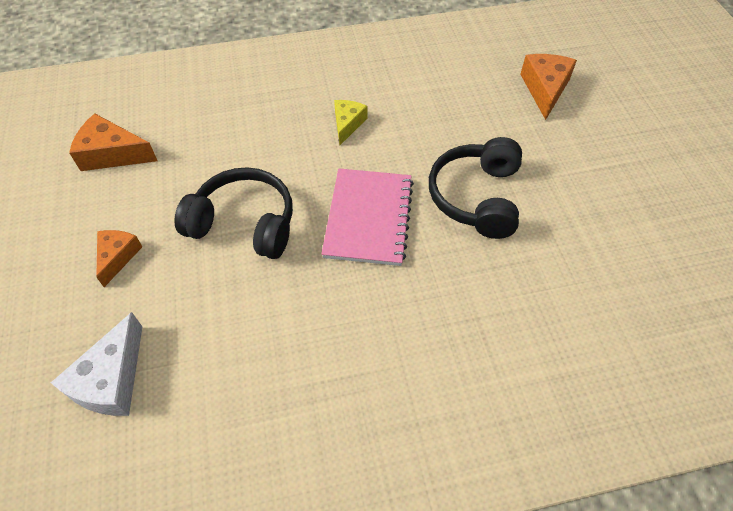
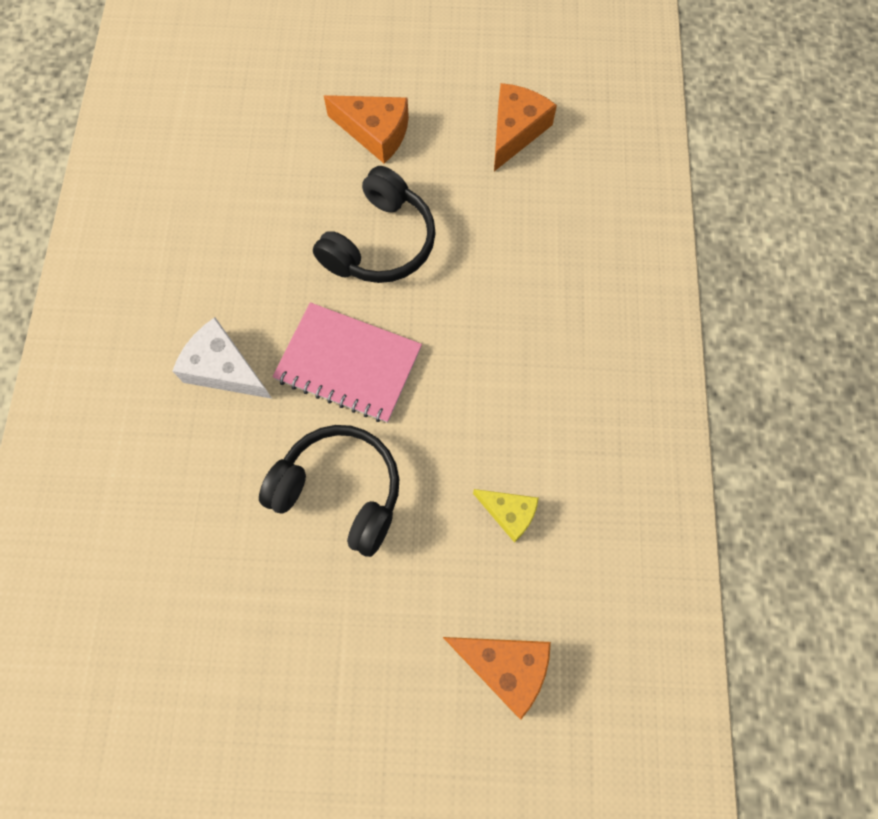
camera: 105 degrees right, 15 degrees up
(111, 380) = (248, 125): white cheese -> white cheese (224, 369)
(117, 257) = (375, 132): orange cheese -> orange cheese, size x1.53
(347, 124) = (501, 376): yellow cheese -> yellow cheese (509, 513)

